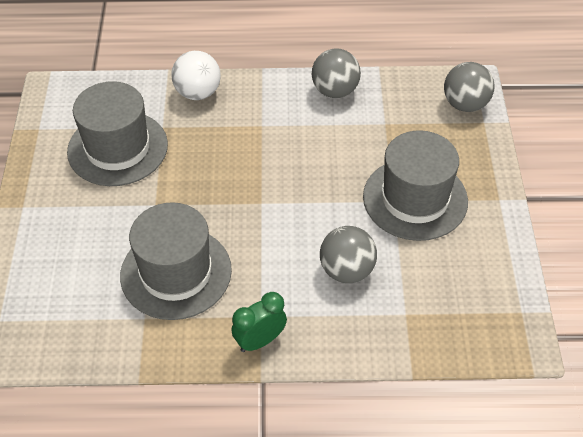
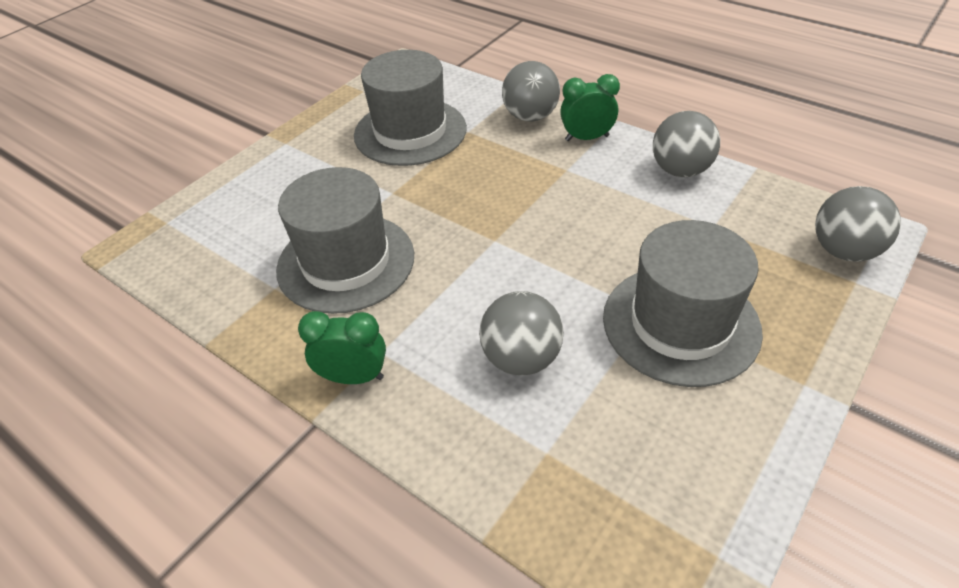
camera: 40 degrees right, 5 degrees down
(198, 93) = (530, 116): white ball -> grey ball
(254, 93) = (587, 138): none -> green clock

